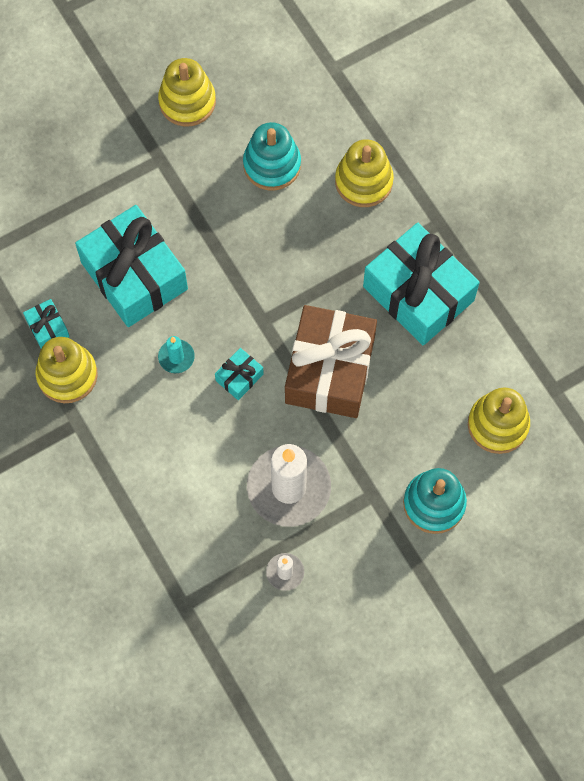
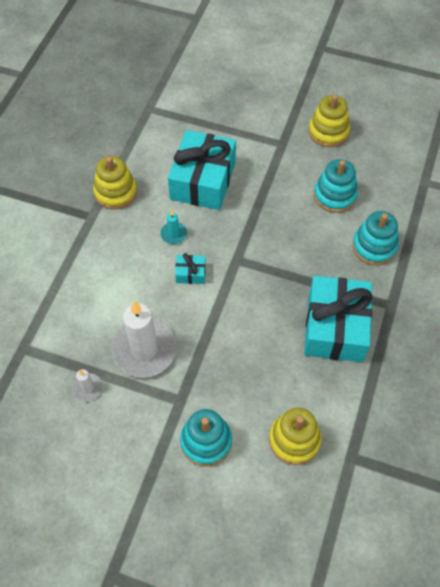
camera: 50 degrees right, 10 degrees down
(47, 328) = (135, 165): turquoise gift -> none
(330, 370) = (239, 316): brown gift -> none
(363, 181) = (374, 247): yellow stacking toy -> turquoise stacking toy

